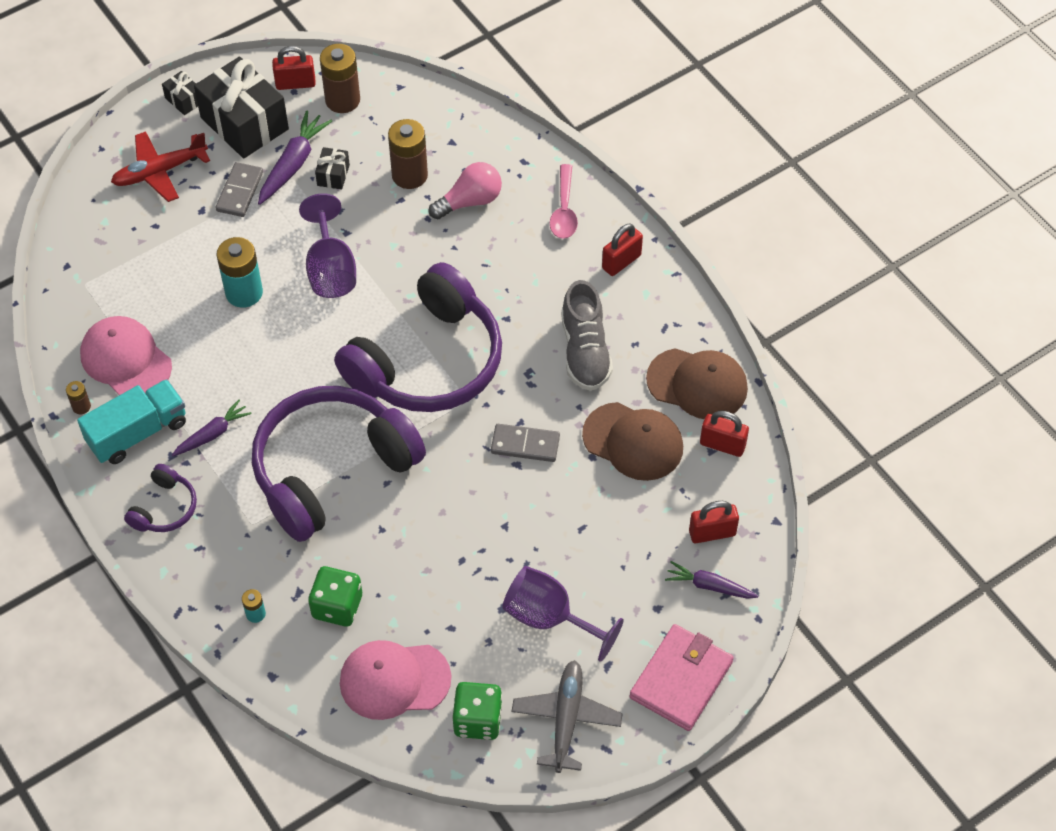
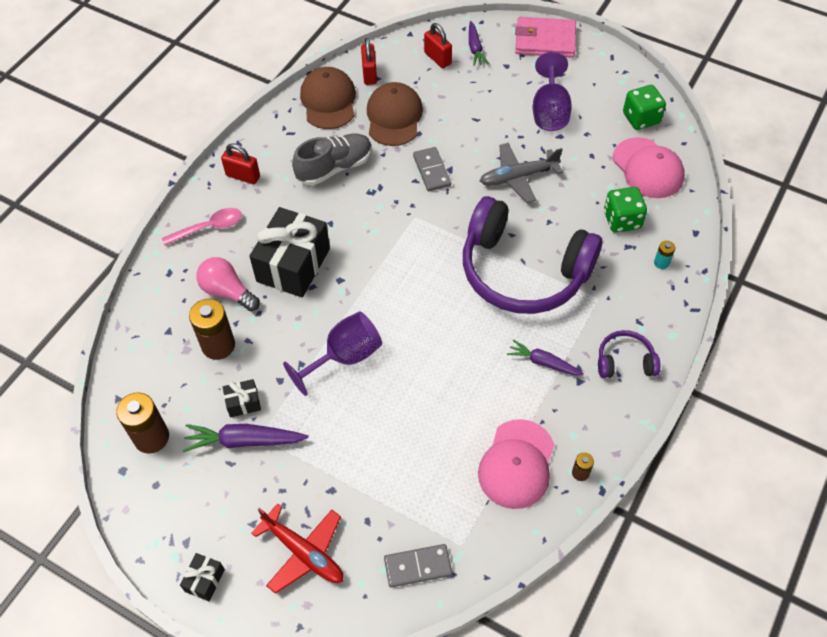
camera: 115 degrees left, 0 degrees up
(138, 433) = (576, 416): turquoise truck -> none
(240, 191) = (295, 469): grey domino -> grey domino (418, 566)
(244, 123) = (213, 508): black gift -> black gift (293, 265)
(244, 292) = (401, 409): turquoise battery -> none
(295, 83) = (145, 488): red padlock -> none
(428, 362) = (396, 254): purple headphones -> none
(566, 719) = (608, 80): grey plane -> grey plane (518, 177)

